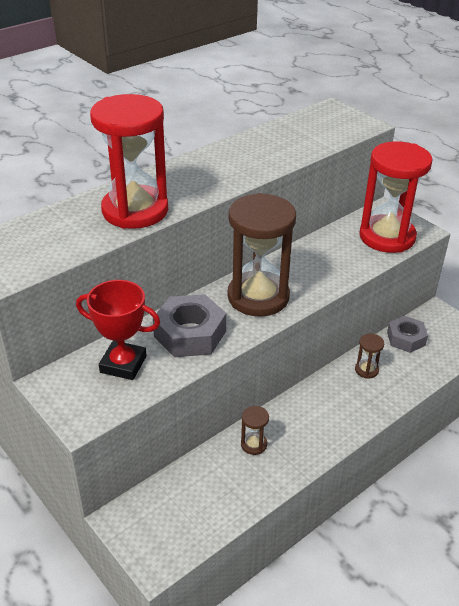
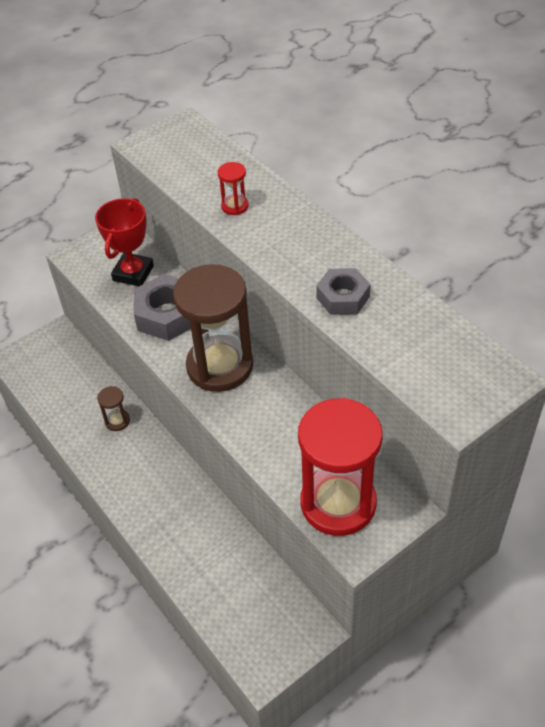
camera: 95 degrees right, 10 degrees up
(135, 210) = (235, 206): red hourglass -> red hourglass, size x0.41
(366, 370) = (208, 529): brown hourglass -> none
(406, 338) = (261, 580): grey nut -> grey nut (343, 297)

